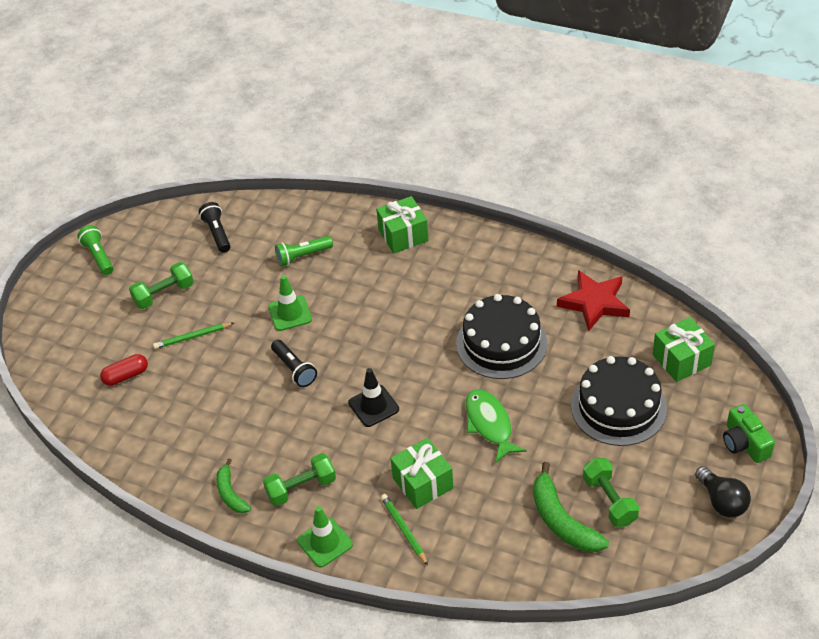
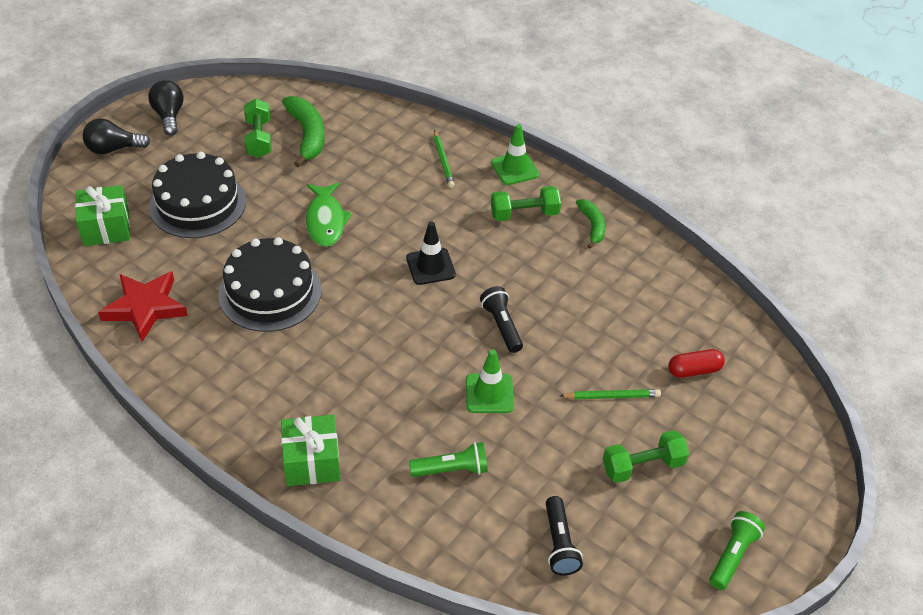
camera: 170 degrees left, 0 degrees up
(98, 256) = (732, 555): green flashlight -> green flashlight turned 135 degrees counterclockwise
(423, 483) = (411, 190): green gift -> none
(744, 443) = (113, 149): green camera -> black light bulb

